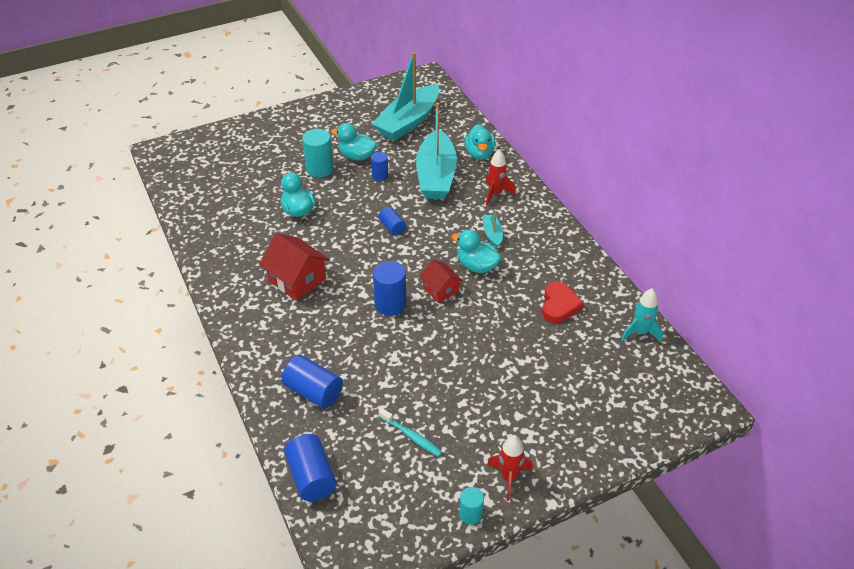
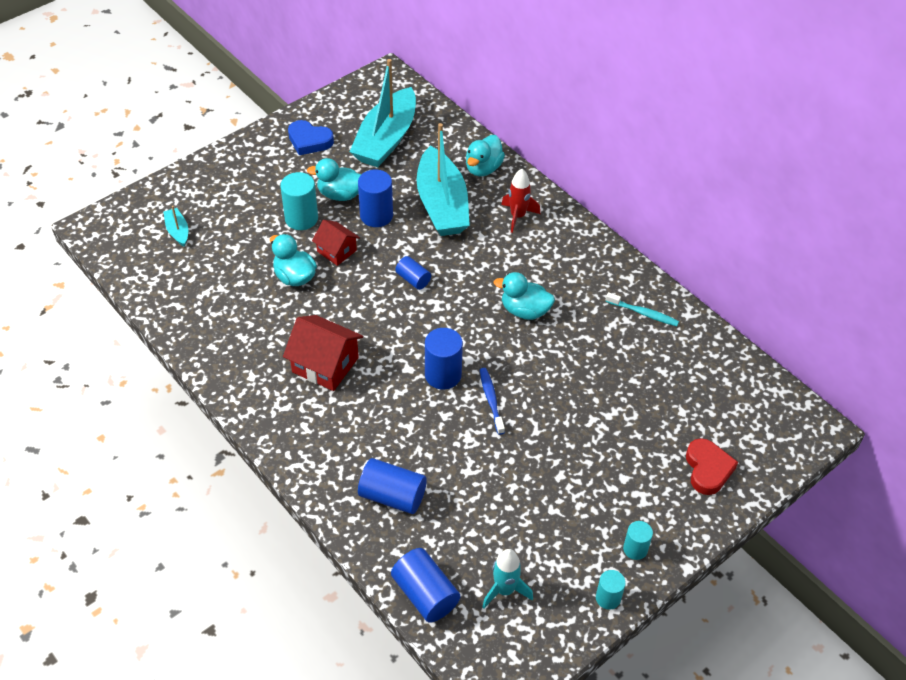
camera: 15 degrees left, 5 degrees up
(347, 114) = (309, 141): none -> blue heart
(380, 175) = (376, 215): blue cylinder -> blue cylinder, size x1.66
(411, 436) = (517, 525): turquoise toothbrush -> turquoise toothbrush (643, 313)
(424, 331) = (491, 400): none -> blue toothbrush
(441, 290) = (493, 347): red house -> red house (337, 251)
(479, 154) = (483, 168): turquoise duck -> turquoise duck turned 45 degrees clockwise
(492, 234) = (530, 268): turquoise boat -> turquoise boat (178, 231)
(509, 477) = (635, 549): red rocket -> turquoise cylinder
(559, 305) = (629, 342): red heart -> red heart (708, 469)
(640, 332) = (723, 357): turquoise rocket -> turquoise rocket (504, 590)

